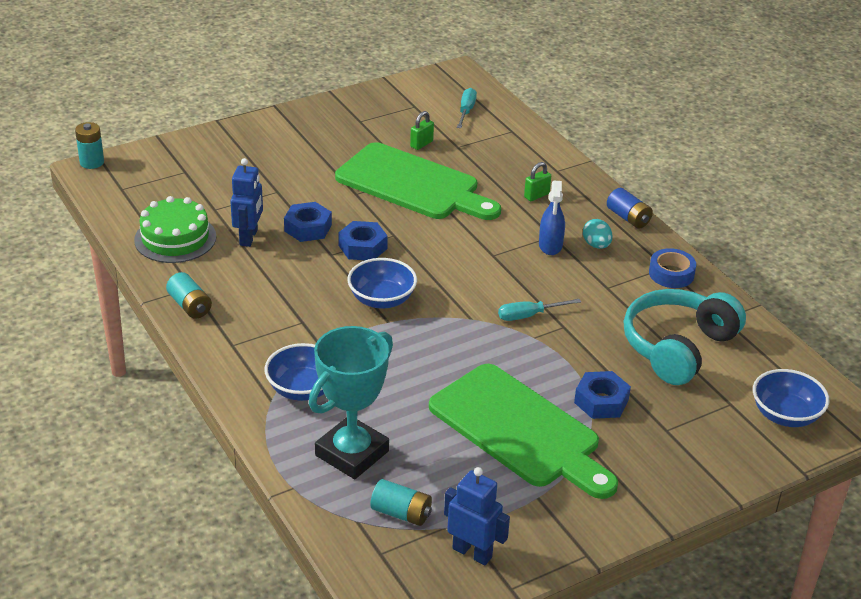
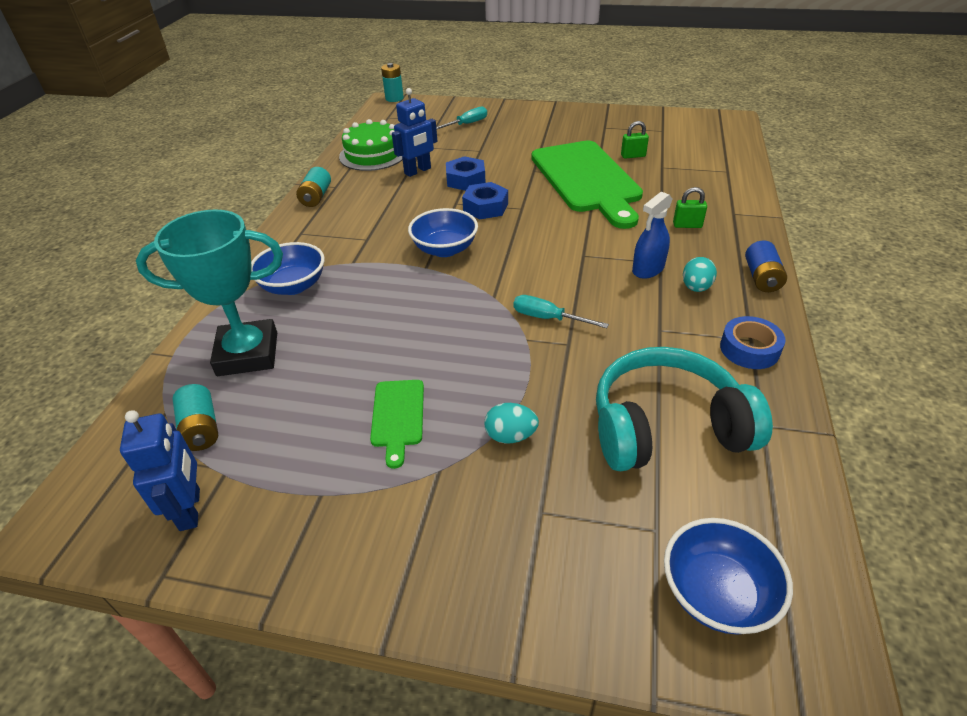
camera: 45 degrees right, 5 degrees up
(466, 111) = (703, 145): turquoise screwdriver -> turquoise screwdriver (467, 124)
(520, 430) = (398, 416): green cutting board -> green cutting board, size x0.44
(601, 401) = (510, 436): blue nut -> turquoise egg

